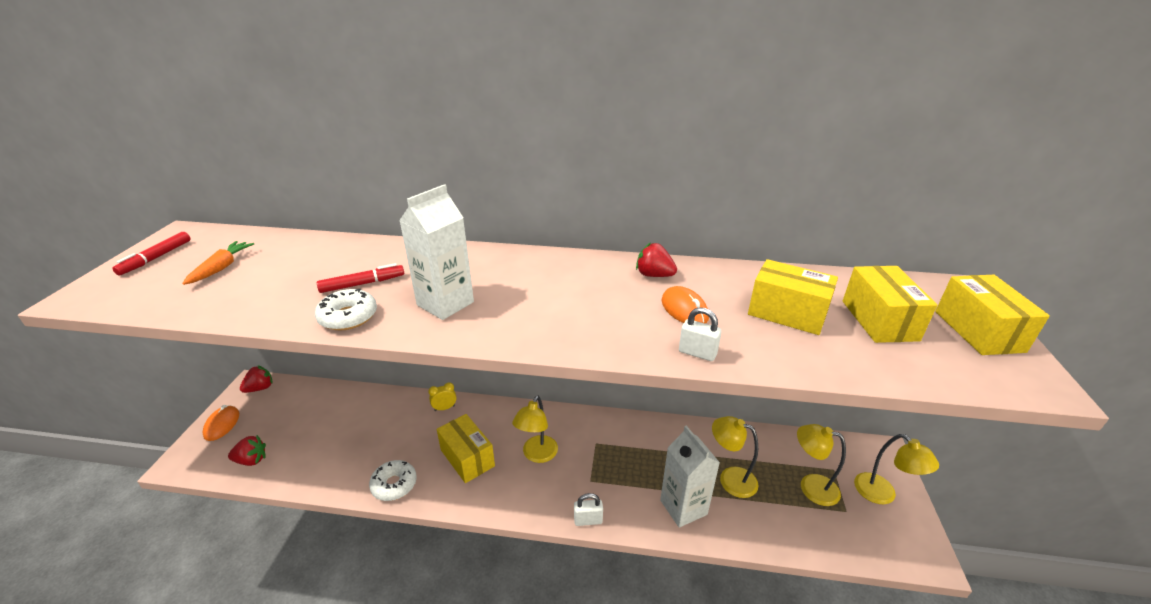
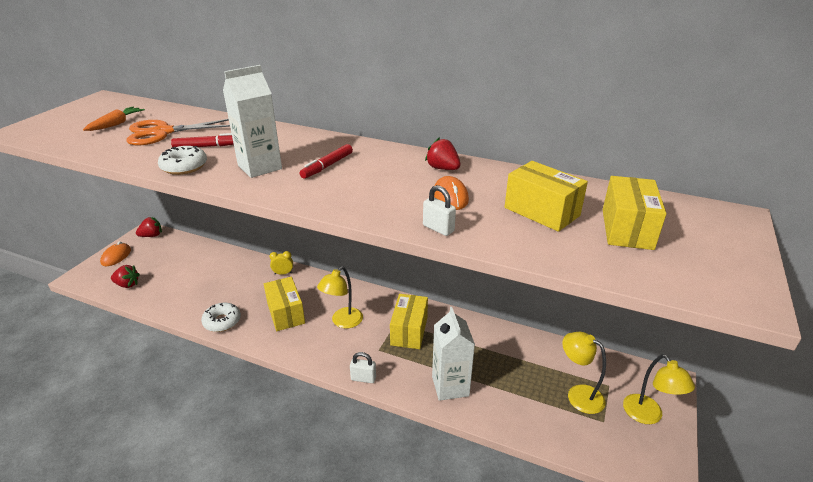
camera: 15 degrees right, 0 degrees up
(156, 258) = (77, 113): red marker -> red marker (327, 166)
(293, 272) = (163, 132): none -> orange scissors
(730, 479) = (504, 373): yellow lamp -> none
(978, 331) = (722, 251): yellow box -> yellow box (409, 331)

